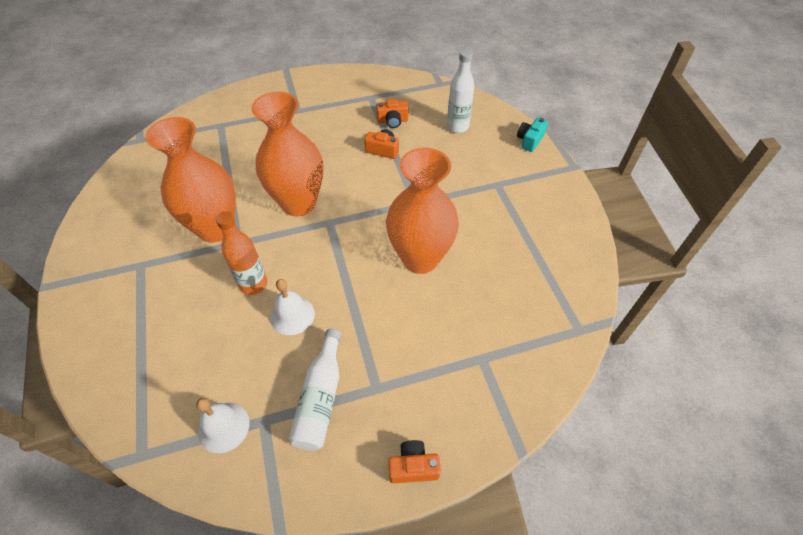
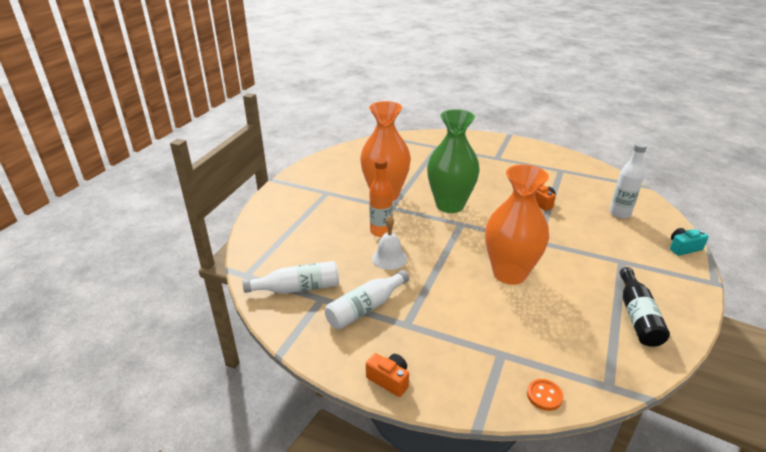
camera: 40 degrees right, 20 degrees down
(223, 427) = (297, 288): white bell -> white bottle
(299, 203) = (450, 205): orange vase -> green vase
(392, 121) = (565, 189): orange camera -> none
(544, 377) = (544, 395): none -> orange button
(548, 239) = (637, 316): none -> black bottle

